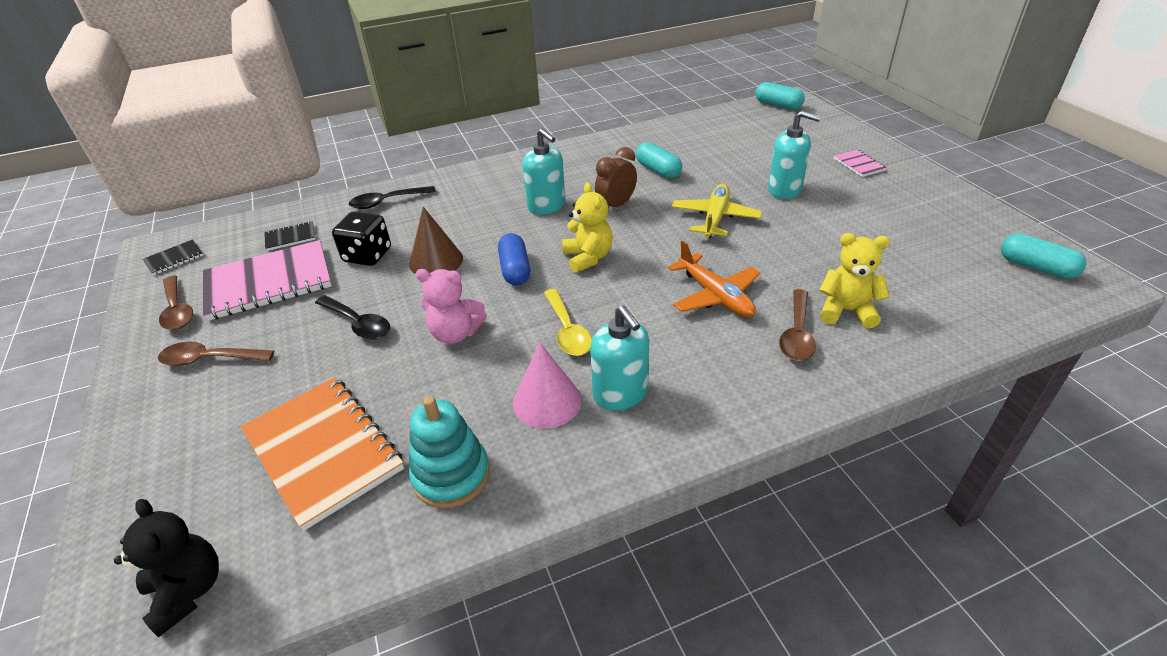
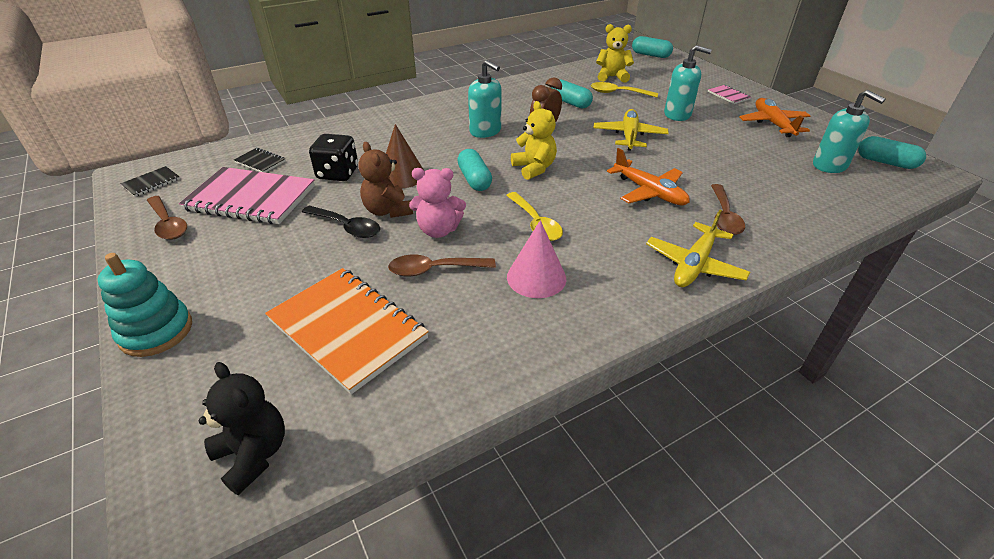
camera: 10 degrees left, 0 degrees up
(209, 359) = (213, 262): brown spoon -> brown spoon (434, 270)
(268, 282) = (251, 198): pink notebook -> pink notebook turned 45 degrees clockwise
(290, 237) = (260, 162): black notebook -> black notebook turned 60 degrees clockwise
(387, 202) = (342, 132): black spoon -> none
(407, 305) = (388, 211): none -> brown teddy bear
(451, 475) = (472, 340): turquoise stacking toy -> turquoise stacking toy (156, 331)
(515, 270) = (474, 179): blue capsule -> turquoise capsule
(620, 394) = (597, 268): turquoise soap dispenser -> turquoise soap dispenser (830, 165)
(720, 158) = (618, 93): none -> yellow spoon
(738, 397) = (694, 265): none -> yellow plane
(846, 311) = (756, 198): yellow teddy bear -> yellow teddy bear (612, 77)
(903, 206) = (773, 124): none -> orange plane

